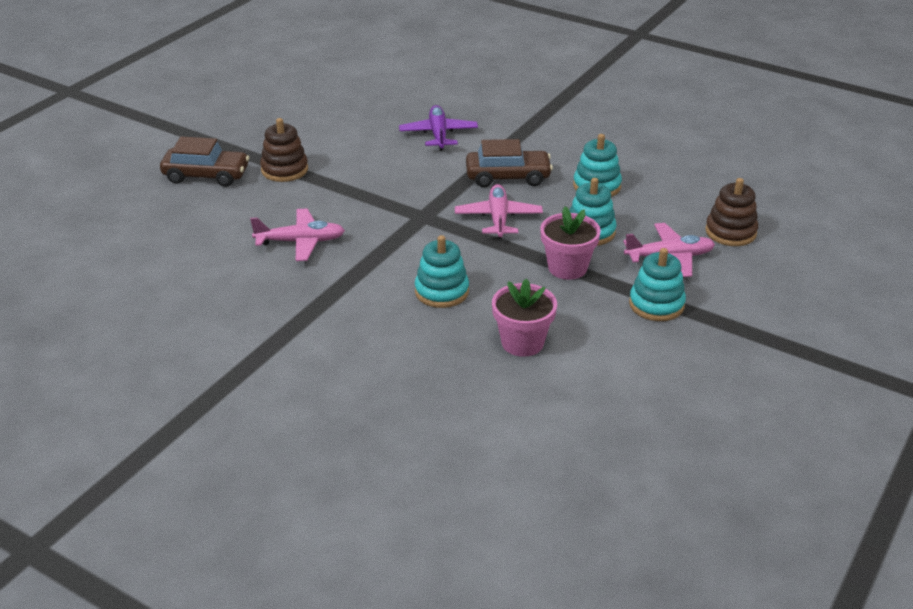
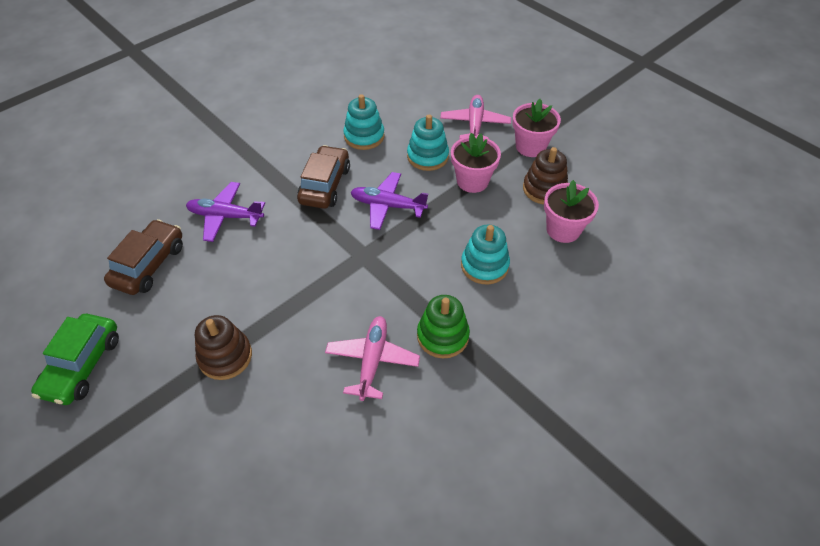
camera: 75 degrees left, 15 degrees up
(206, 175) = (197, 439): brown car -> brown car (149, 264)
(260, 113) = (82, 365): none -> green car
(340, 277) = (442, 336): none -> green stacking toy
(498, 218) = (387, 206): pink plane -> purple plane
(656, 304) = (530, 146): turquoise stacking toy -> pink flower pot
(730, 232) = (453, 87): brown stacking toy -> brown stacking toy (544, 189)

